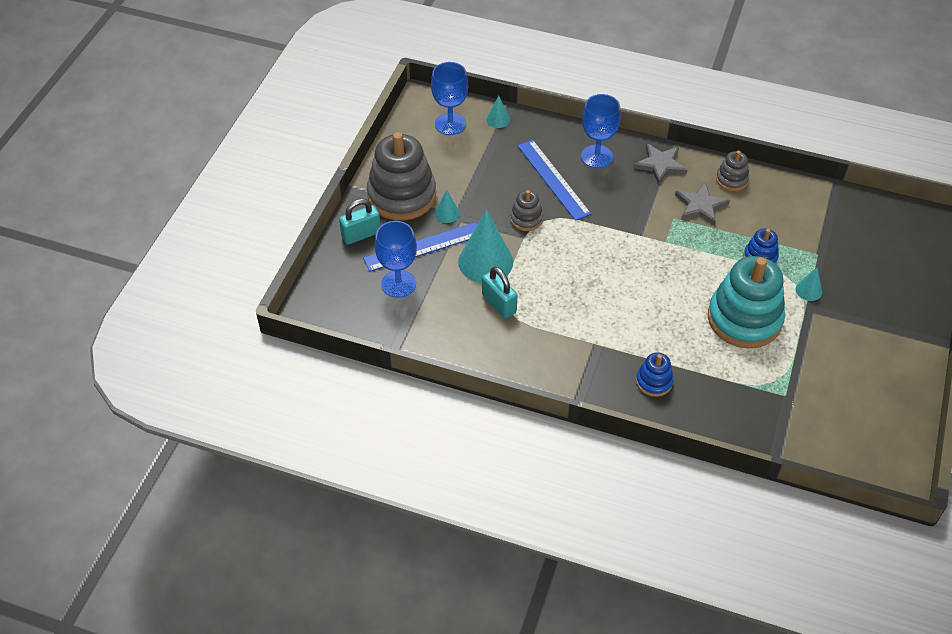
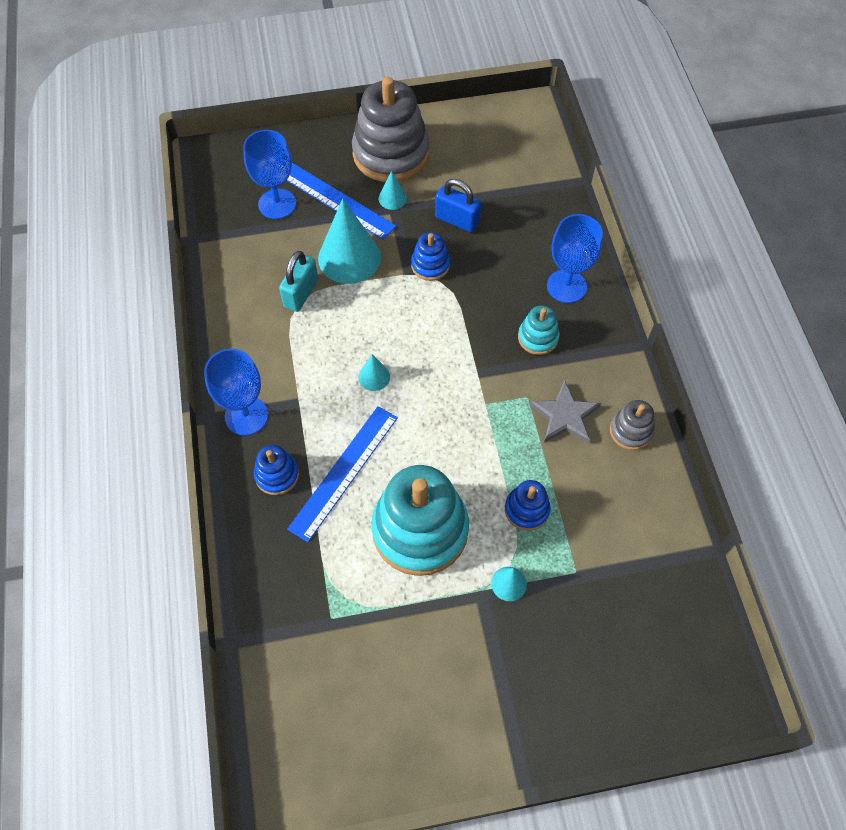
camera: 60 degrees right, 10 degrees up
(361, 234) = (320, 148): turquoise padlock -> none
(450, 124) = (516, 145): blue goblet -> blue goblet (246, 416)
(496, 186) = (457, 220): none -> blue padlock
(498, 119) = (553, 179): turquoise cone -> turquoise cone (374, 377)
(526, 219) = (430, 265): grey stacking toy -> blue stacking toy
(553, 179) = (503, 263): blue ruler -> blue ruler (344, 472)
(629, 190) = (538, 338): none -> turquoise stacking toy
(660, 165) = (600, 350): grey star -> none

